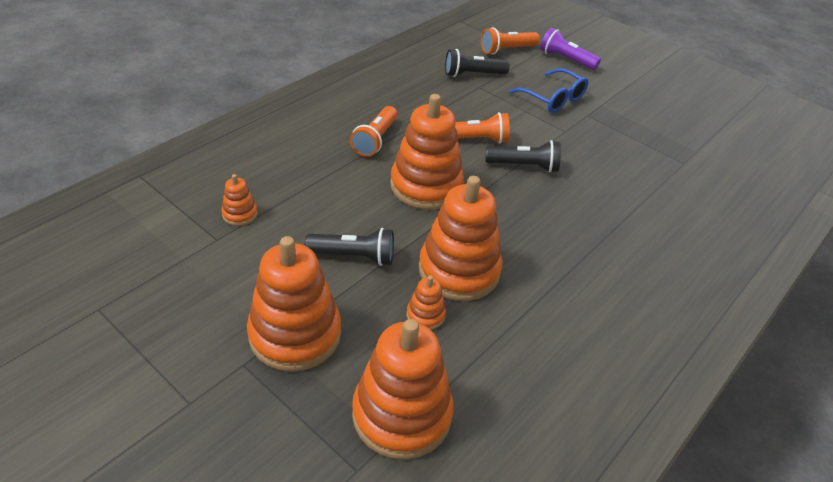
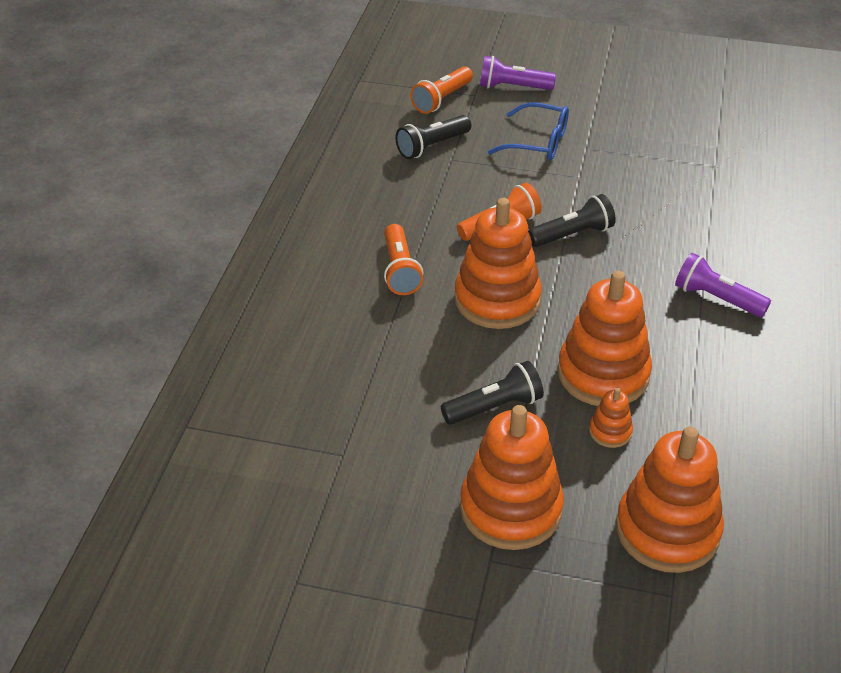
camera: 25 degrees left, 0 degrees up
(240, 214) = (339, 417): orange stacking toy -> none
(603, 256) = (716, 298): none -> purple flashlight

